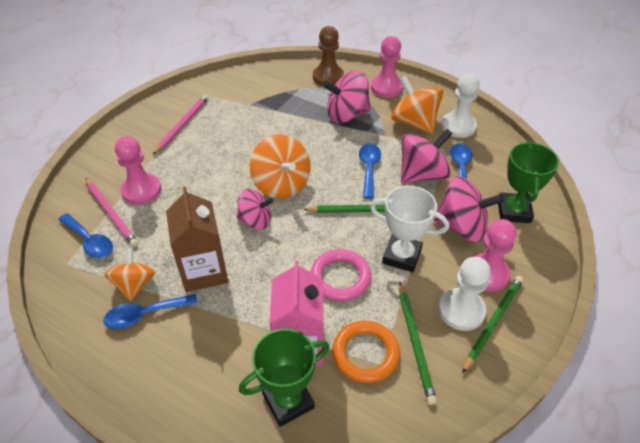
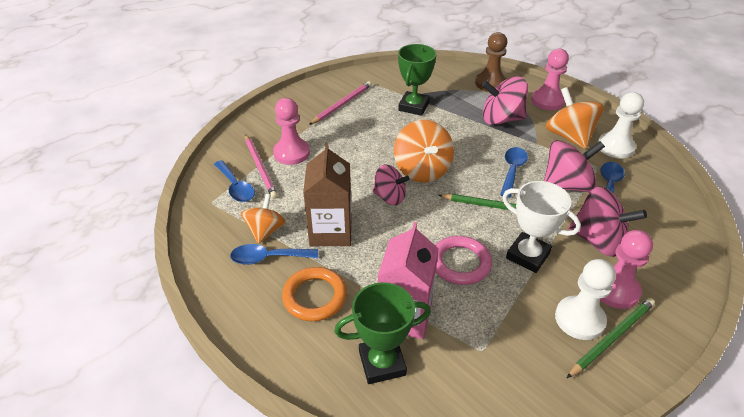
camera: 15 degrees right, 5 degrees down
(365, 354) = (469, 338): orange ring -> orange ring (315, 297)
(415, 343) = (523, 339): green pencil -> none
(513, 211) = (659, 236): green trophy -> green trophy (414, 106)

